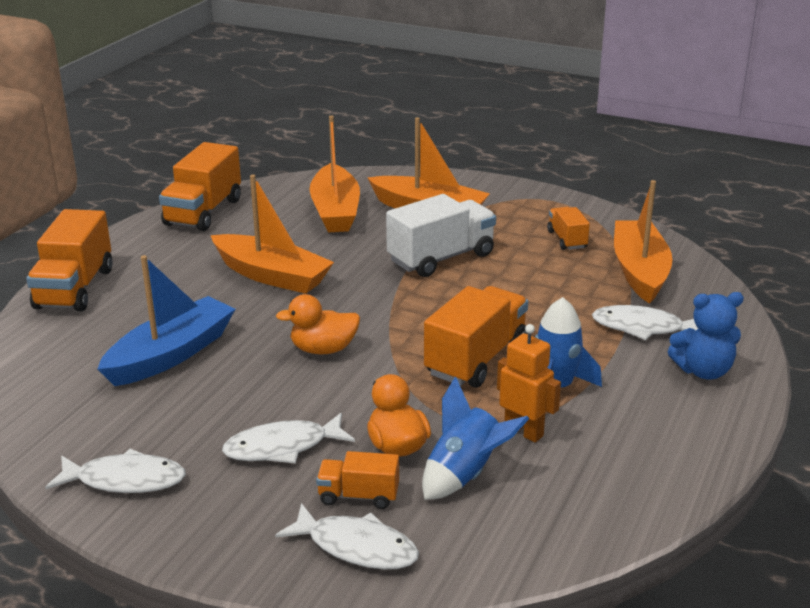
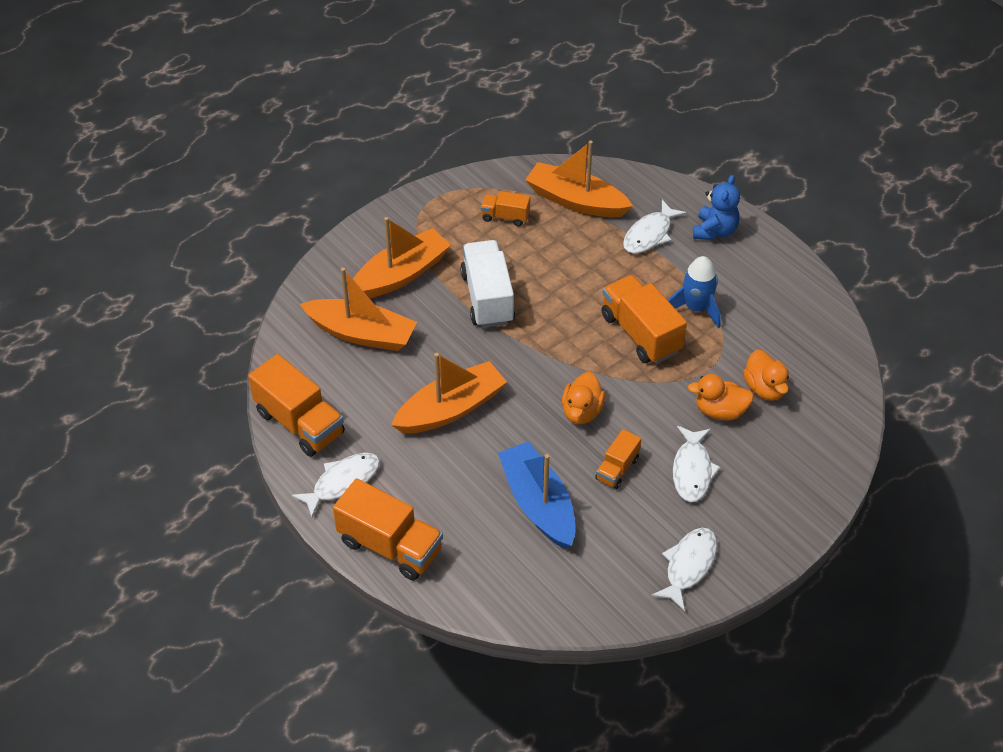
camera: 65 degrees left, 20 degrees up
(356, 547) = (810, 464): white fish -> white fish (342, 482)
(358, 496) = (762, 447): orange truck -> orange truck (617, 469)
(465, 474) = (764, 388): blue rocket -> orange duck
(524, 432) = (735, 343): orange robot -> none

